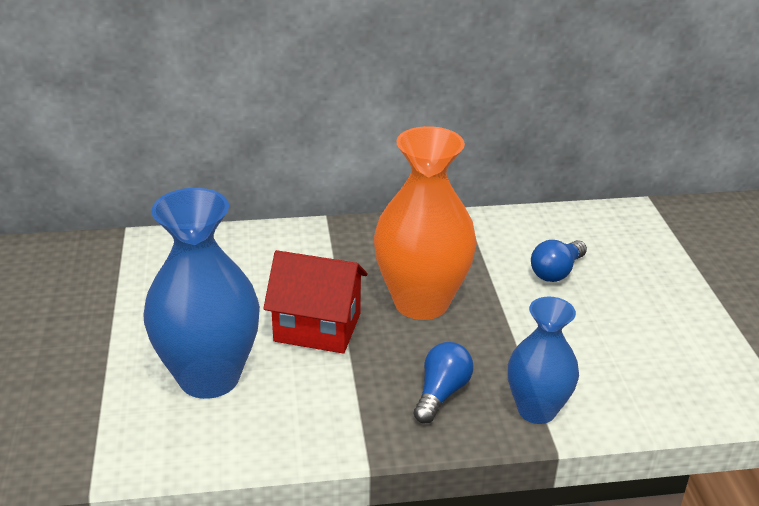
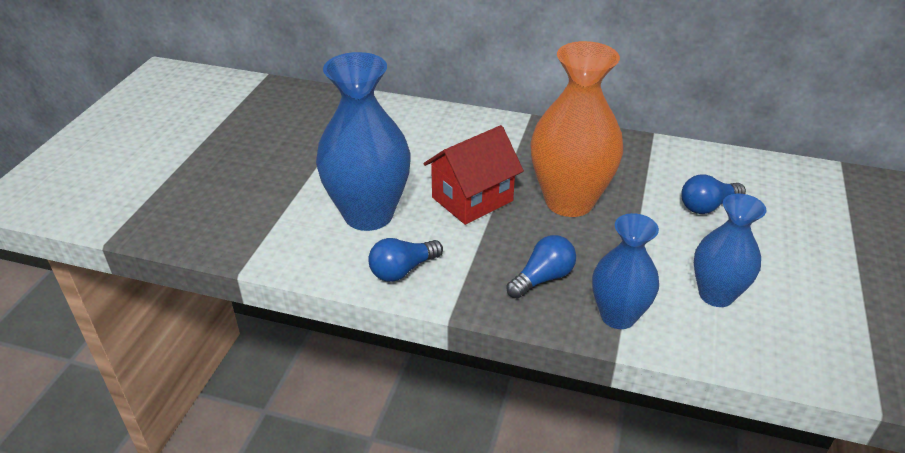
camera: 25 degrees right, 5 degrees up
(287, 430) = (403, 270): none -> blue light bulb
(317, 327) = (472, 199): red house -> red house turned 75 degrees counterclockwise
(613, 360) = (716, 295): none -> blue vase

